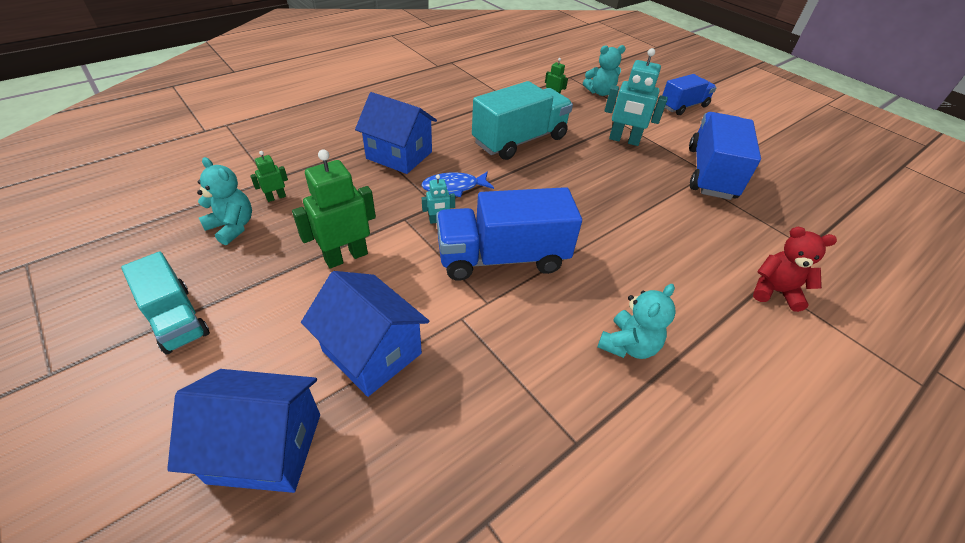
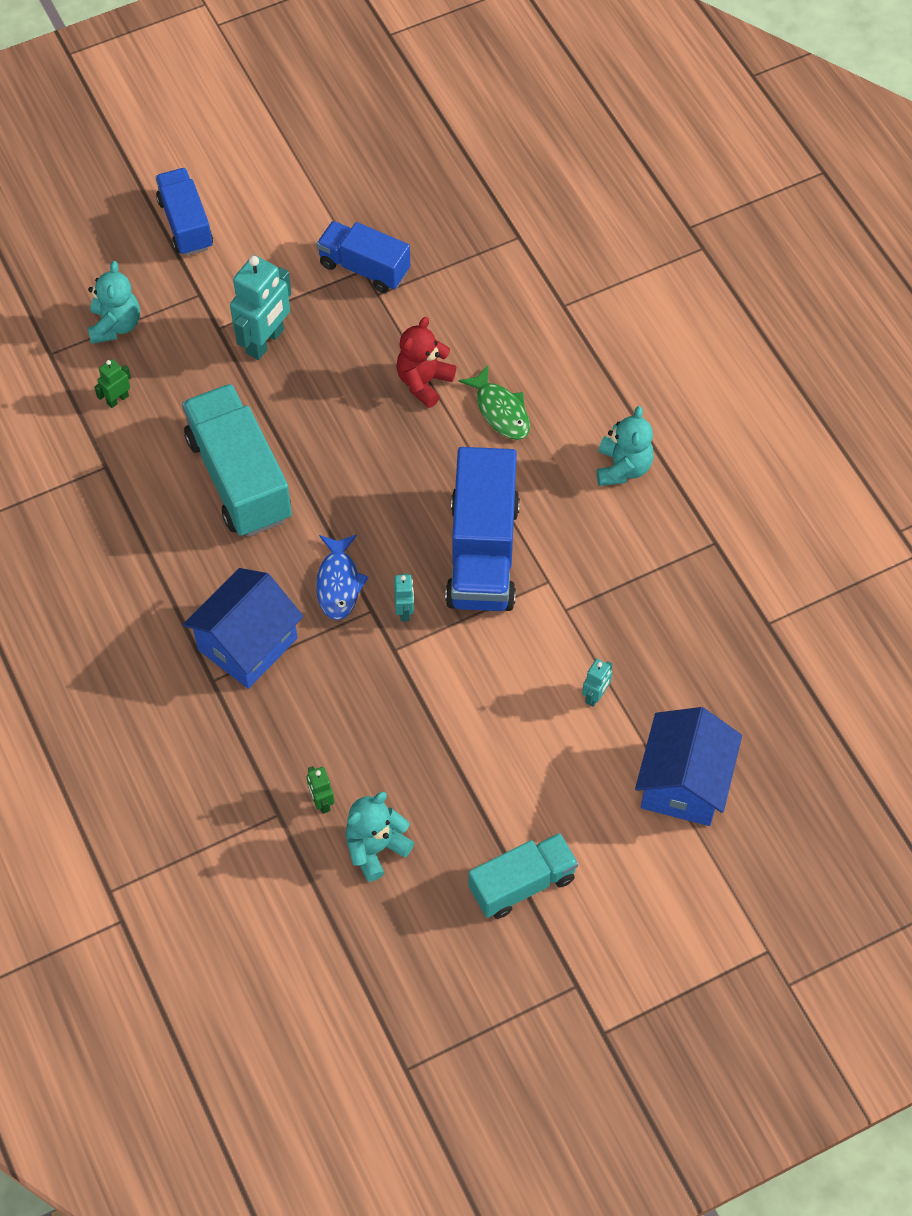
camera: 75 degrees left, 15 degrees up
(346, 256) = (453, 717): green robot -> none
(372, 352) = (595, 696): blue house -> turquoise robot
(628, 345) = (623, 468): turquoise teddy bear -> turquoise teddy bear turned 45 degrees clockwise
(639, 254) = (500, 411): none -> green fish
(710, 173) = (364, 268): blue truck -> blue truck, size x0.63
(774, 291) = (577, 305): red teddy bear -> red teddy bear (424, 382)

